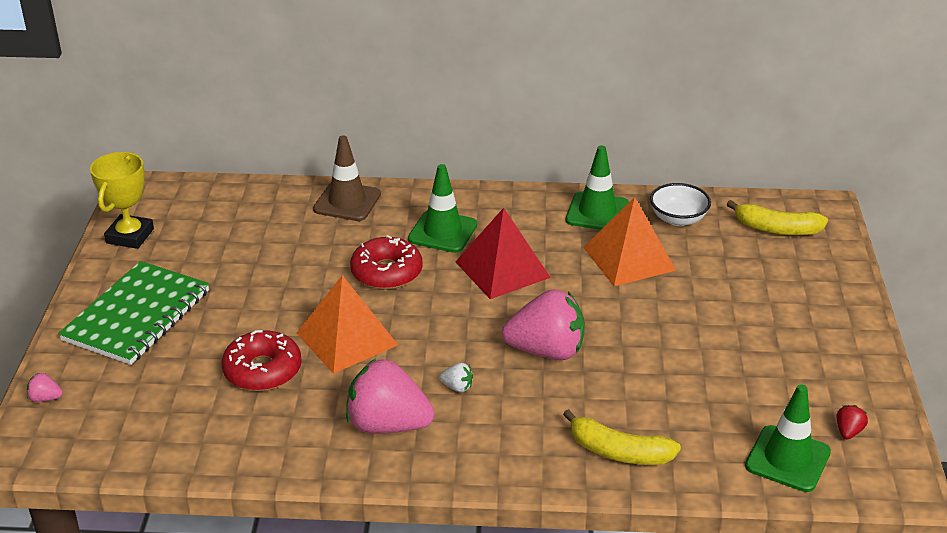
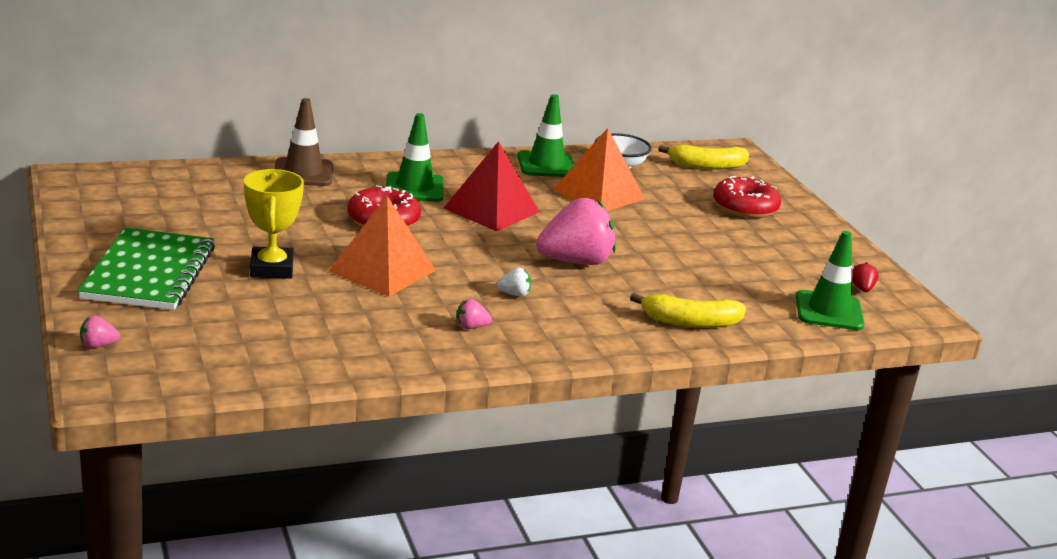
camera: 25 degrees left, 10 degrees down
(130, 236) = (91, 213): yellow trophy -> yellow trophy (271, 268)
(262, 370) = (316, 301): red donut -> red donut (745, 207)
(388, 425) = (471, 327): pink strawberry -> pink strawberry, size x0.41

